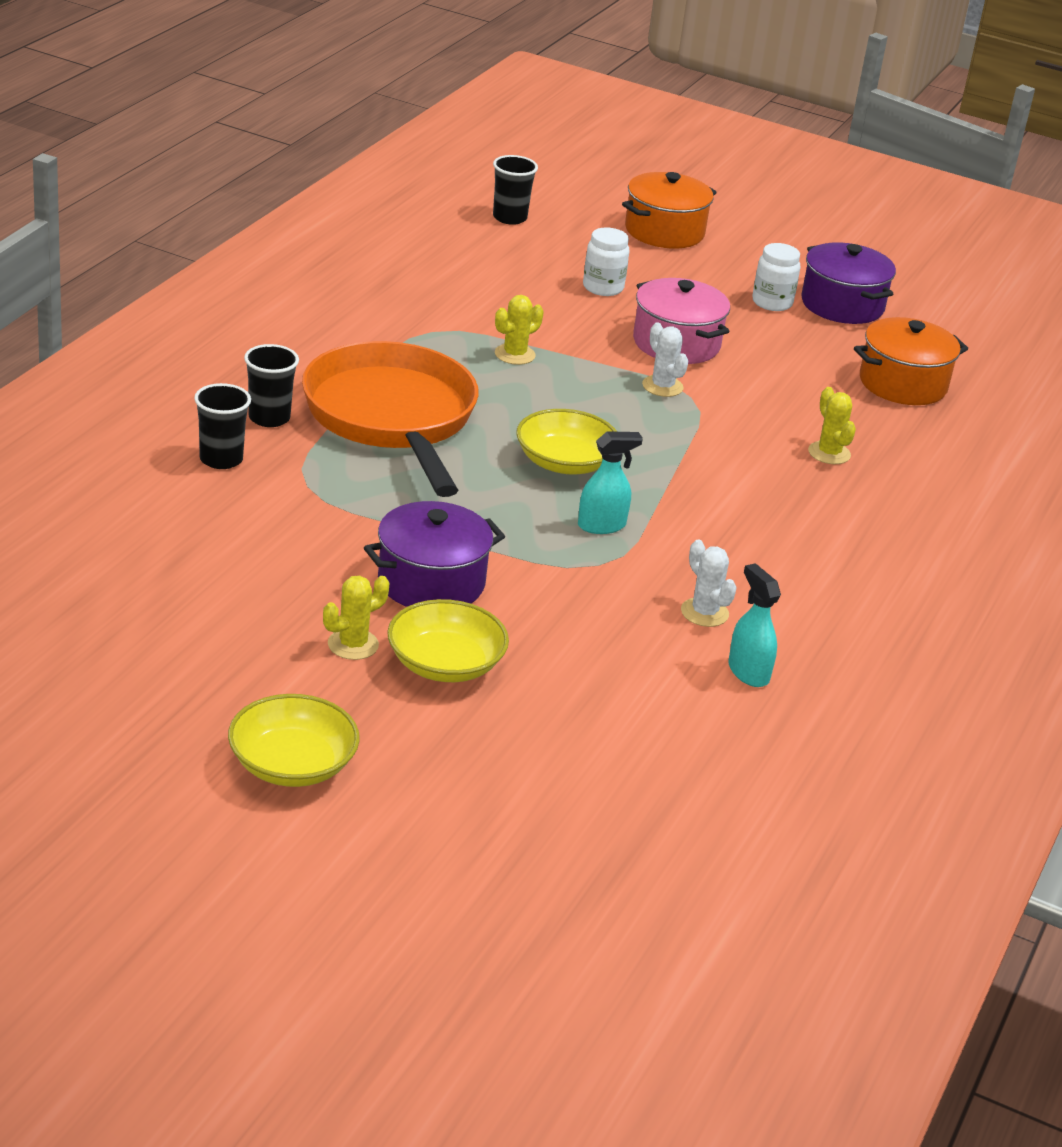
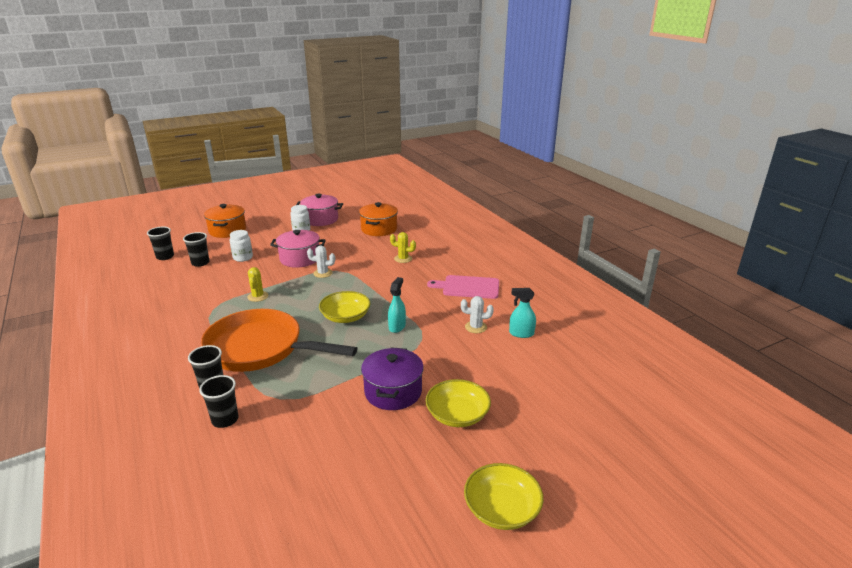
camera: 50 degrees left, 5 degrees down
(353, 645) = (419, 440): yellow cactus -> none
(535, 257) = (200, 263): none -> black cup
(828, 563) = (468, 287): none -> pink cutting board
(842, 305) = (320, 219): purple pot -> pink pot

